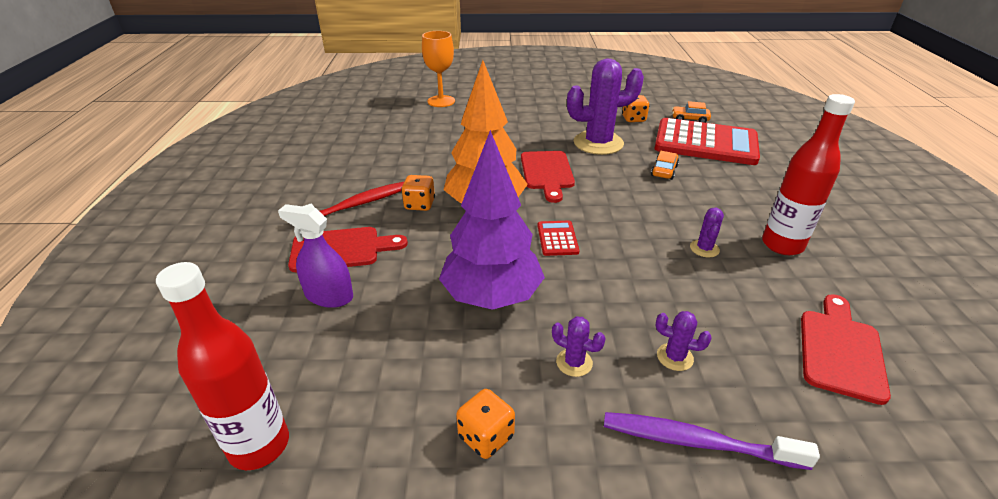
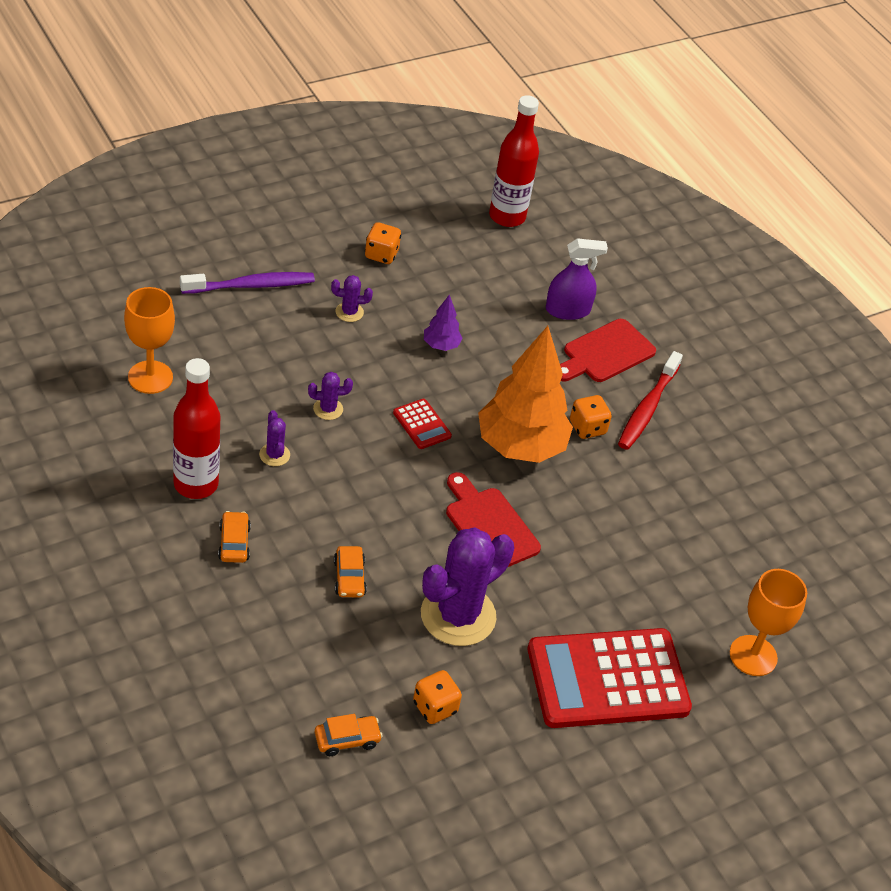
camera: 145 degrees right, 10 degrees up
(492, 297) = (441, 345): purple tree -> purple tree, size x0.43
(674, 357) = (278, 336): purple cactus -> purple cactus (328, 409)
(705, 143) = (308, 669): red calculator -> red calculator (607, 679)
(749, 204) = (234, 543): none -> orange car
(840, 350) = (150, 377): red cutting board -> orange goblet

